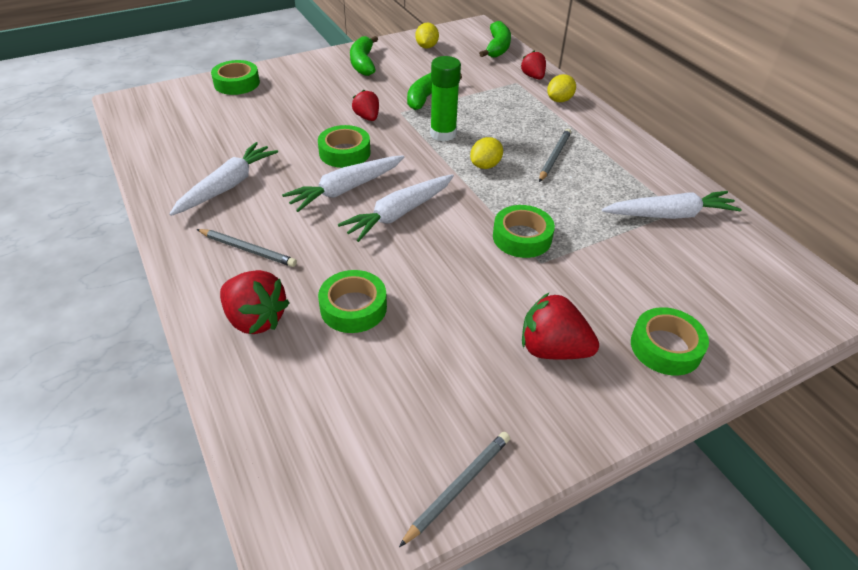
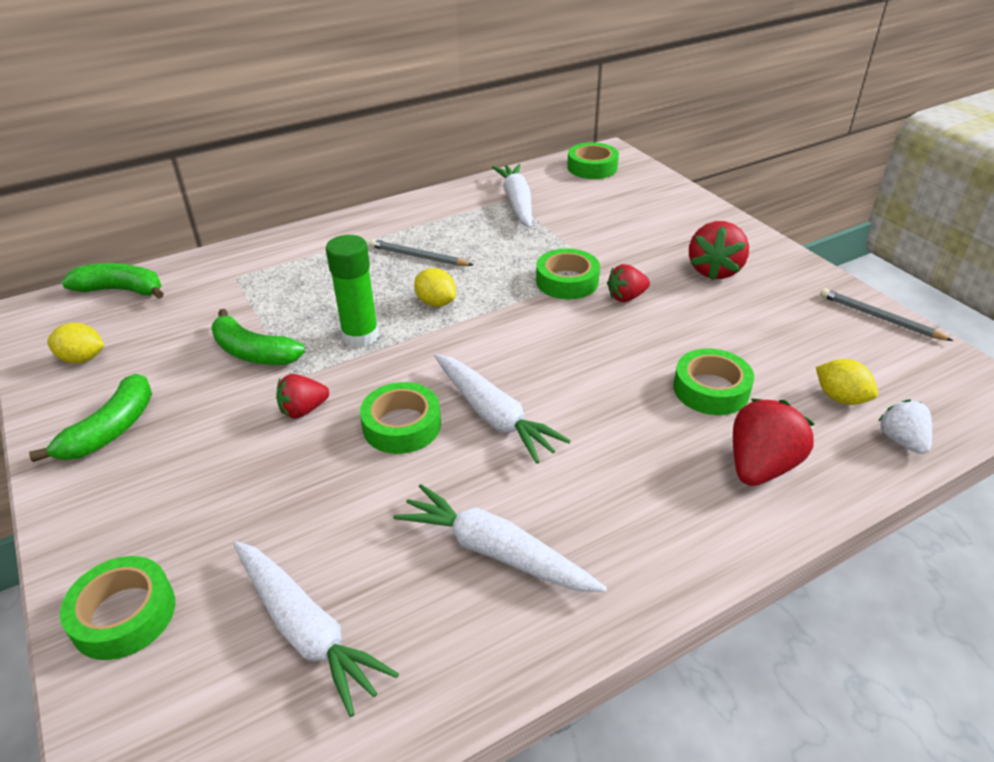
camera: 90 degrees left, 5 degrees down
(247, 249) = (641, 497): grey pencil -> none
(256, 429) = (901, 441): none -> white strawberry
(363, 63) = (111, 430): green banana -> green banana turned 60 degrees counterclockwise
(399, 213) = (540, 365): white carrot -> white carrot (306, 630)
(533, 76) = (224, 263): red strawberry -> red strawberry (626, 297)
(559, 100) = (292, 247): yellow lemon -> yellow lemon (840, 398)
(665, 347) = (688, 221): green tape -> green tape (592, 167)

